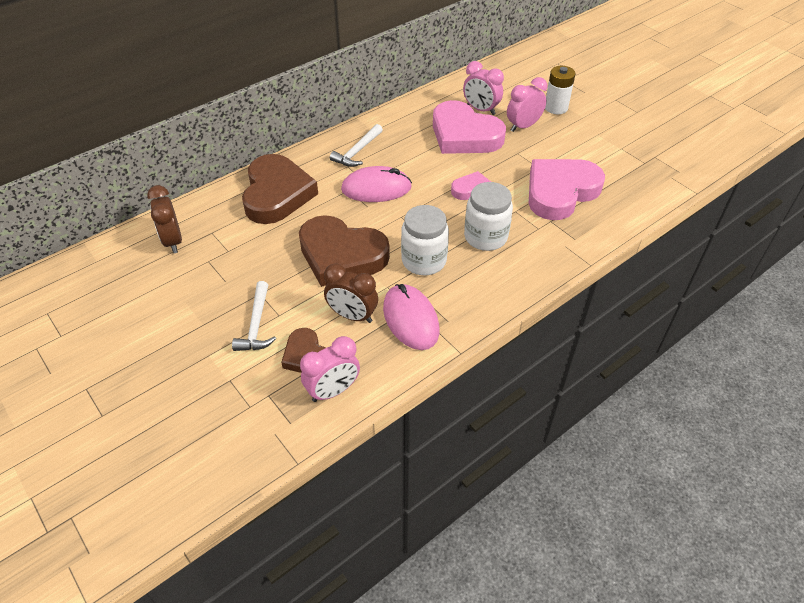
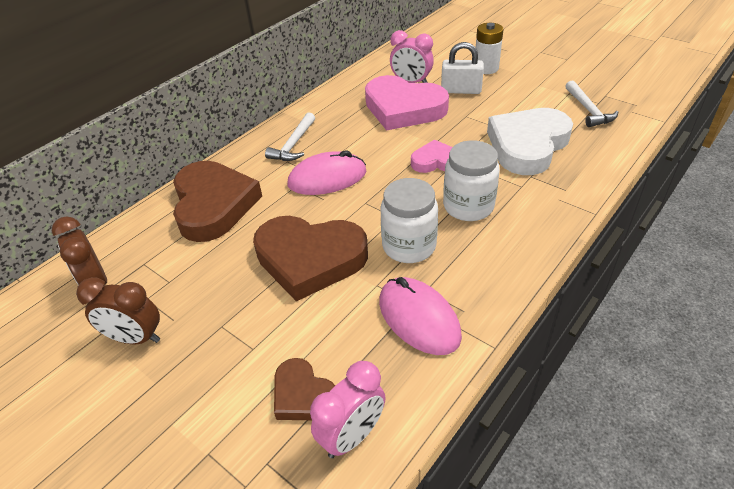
camera: 10 degrees left, 5 degrees down
(256, 324) = (227, 367): white hammer -> white hammer (588, 110)
(352, 316) = (346, 329): brown clock -> brown clock (135, 338)
(523, 126) = (461, 90): pink clock -> white padlock
(560, 192) = (527, 145): pink heart -> white heart

